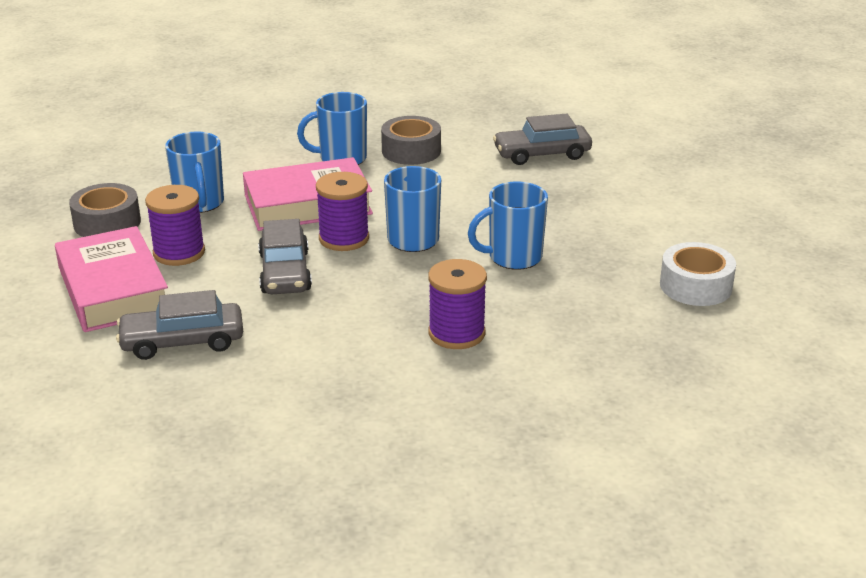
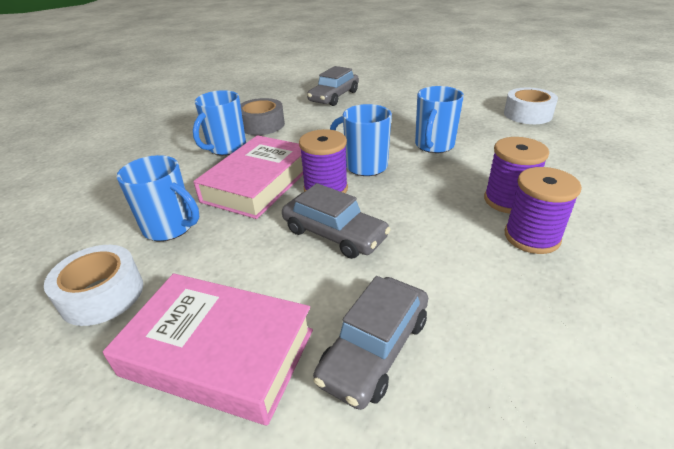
camera: 45 degrees left, 5 degrees up
(107, 223) = (102, 294): grey tape -> white tape
(179, 253) = (222, 275): purple spool -> purple spool (531, 237)

